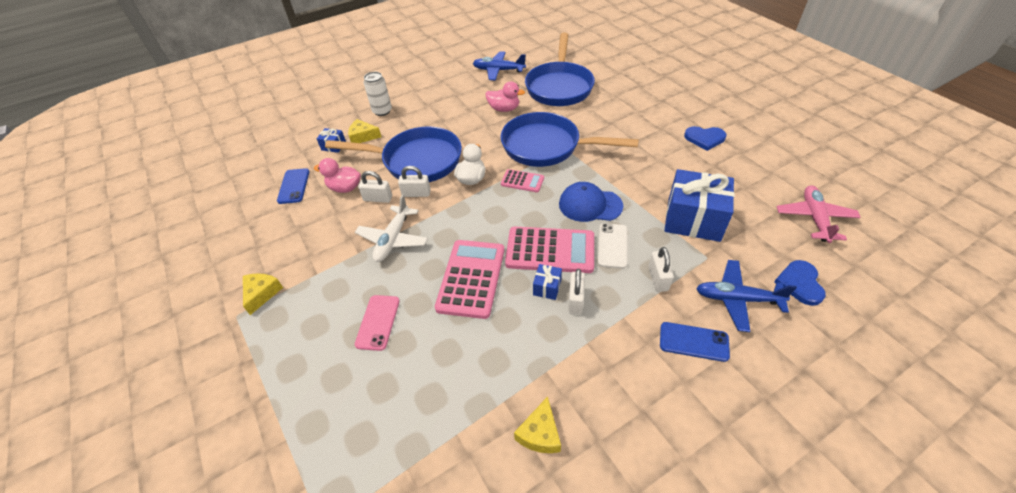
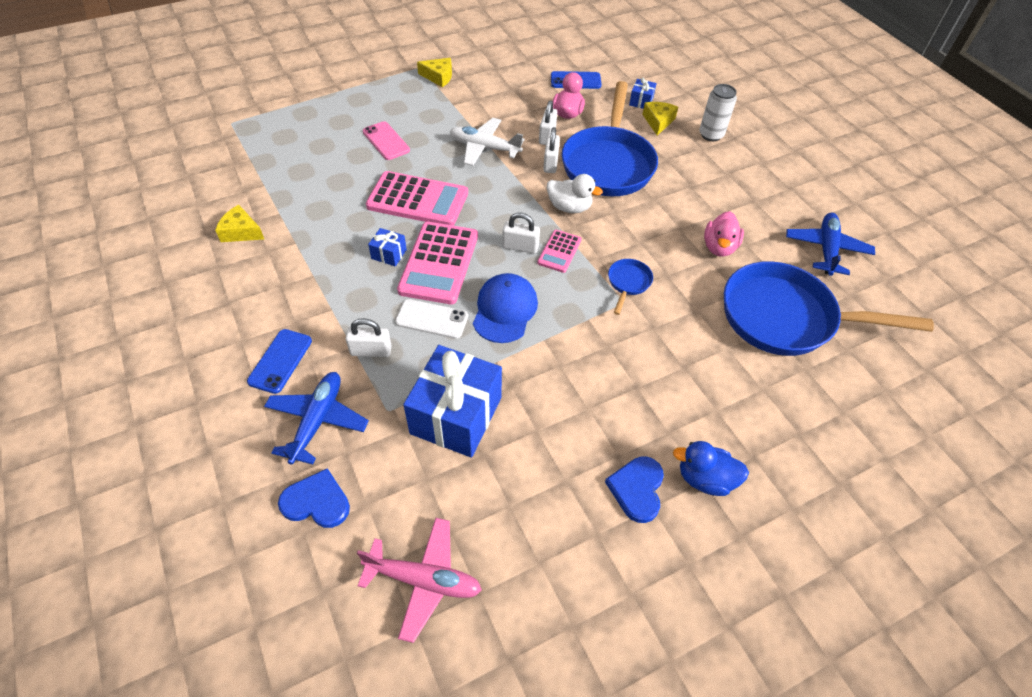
camera: 90 degrees right, 5 degrees up
(378, 322) = (386, 141): pink phone -> pink phone turned 45 degrees clockwise
(547, 146) = (628, 283): blue pan -> blue pan, size x0.41
(575, 300) = (365, 274): white padlock -> white padlock (520, 247)
(685, 116) = (705, 479): none -> blue duck

